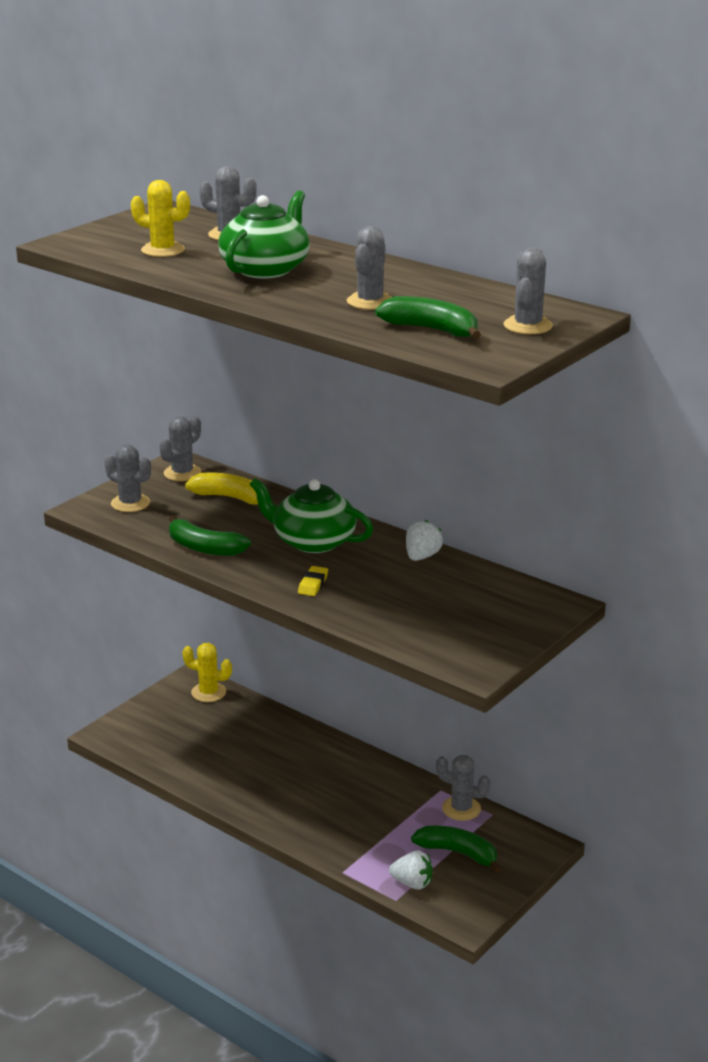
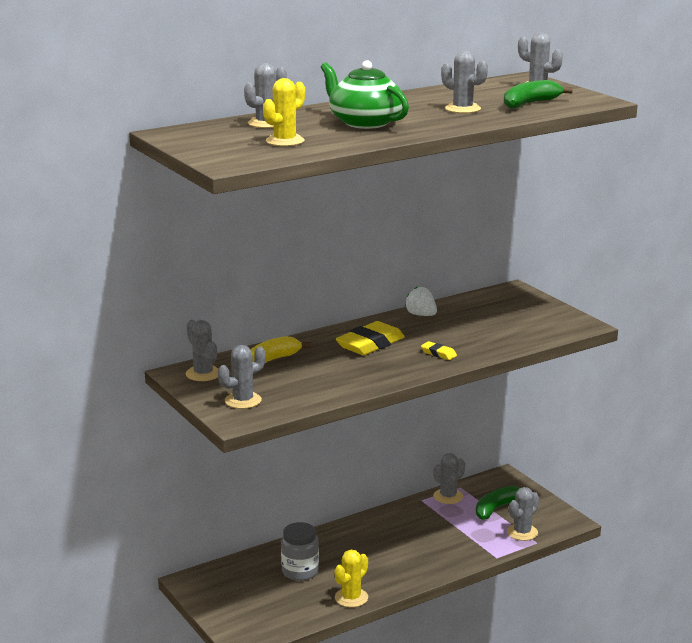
camera: 70 degrees left, 5 degrees down
(204, 548) = (350, 382): green banana -> none
(208, 692) = (218, 575): yellow cactus -> yellow cactus (351, 598)
(239, 739) = (300, 572): none -> grey jar
(312, 541) = (370, 344): green teapot -> yellow eraser
(412, 883) = (522, 532): white strawberry -> grey cactus

